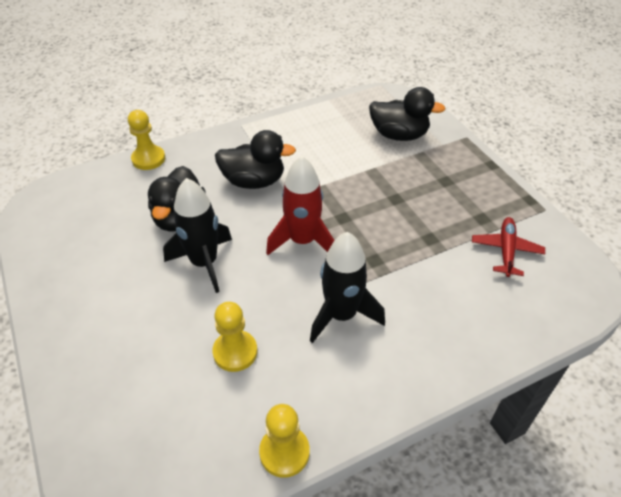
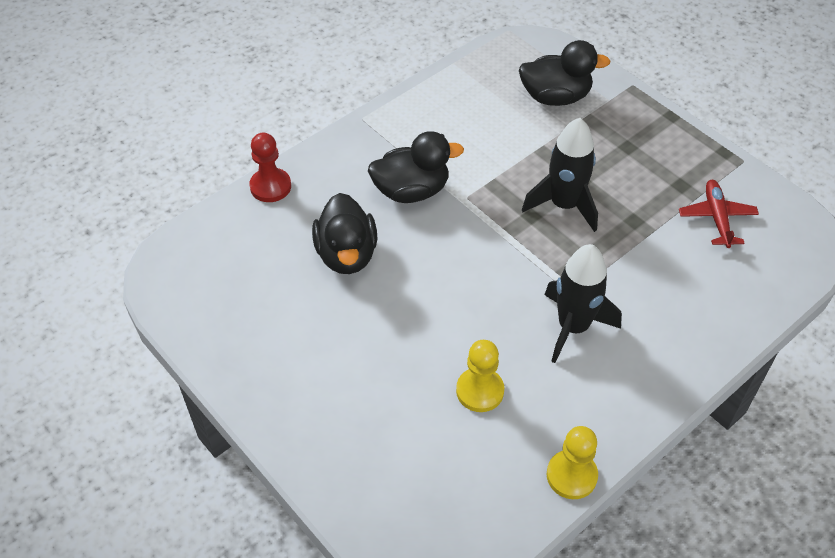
camera: 15 degrees left, 5 degrees up
(148, 159) = (270, 186): yellow pawn -> red pawn
(204, 263) = (401, 302): black rocket -> black rocket (564, 205)
(302, 241) = (498, 253): red rocket -> none

